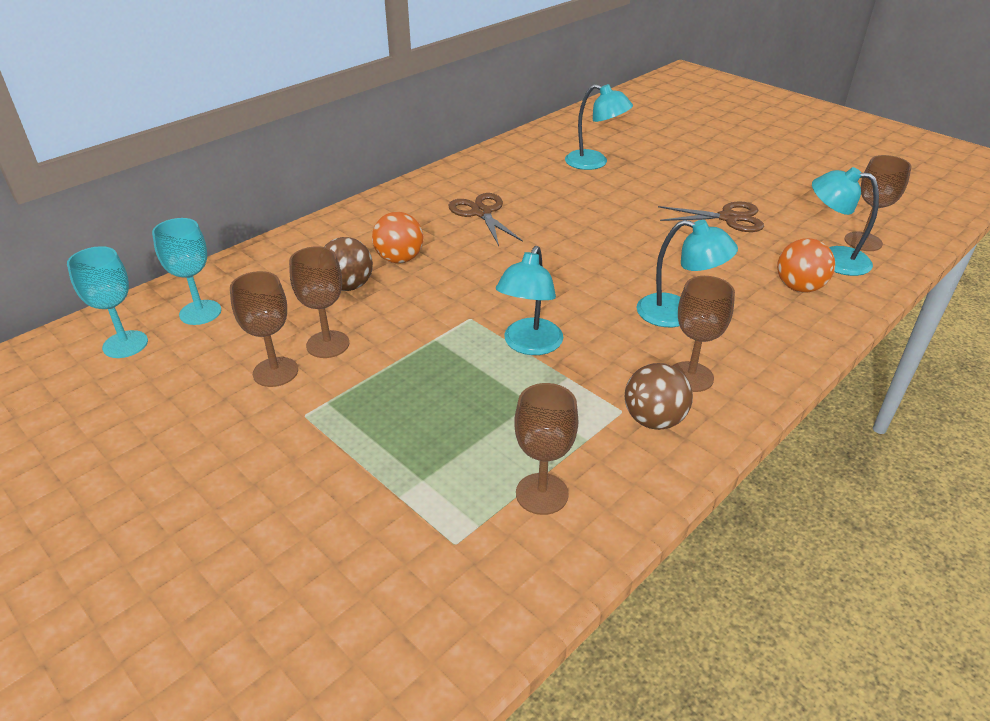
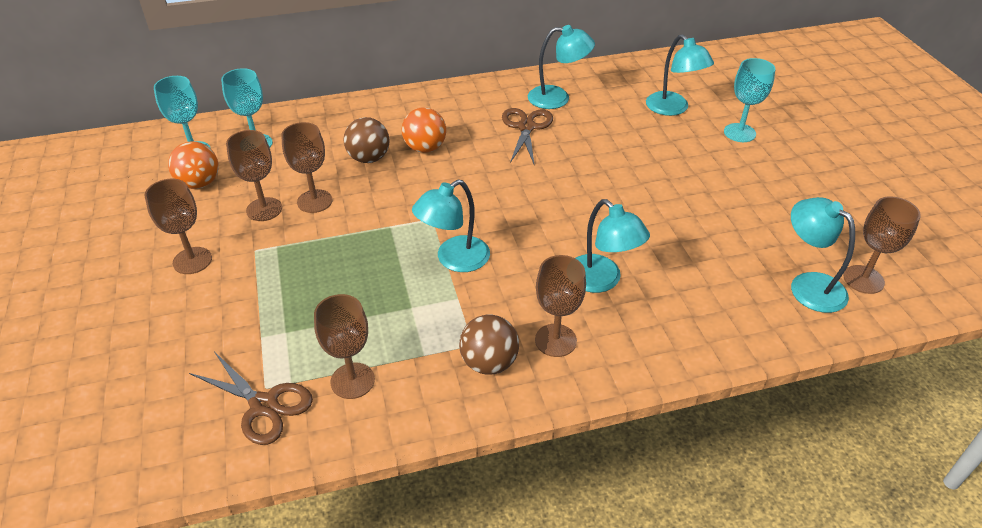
camera: 30 degrees right, 5 degrees up
(236, 454) = (192, 260): none -> brown goblet
(486, 181) = (557, 98): none -> turquoise lamp
(666, 166) = (739, 133): none -> turquoise goblet
(728, 218) = (746, 206): brown scissors -> brown scissors (264, 405)
(799, 287) = (742, 300): orange ball -> orange ball (199, 183)

